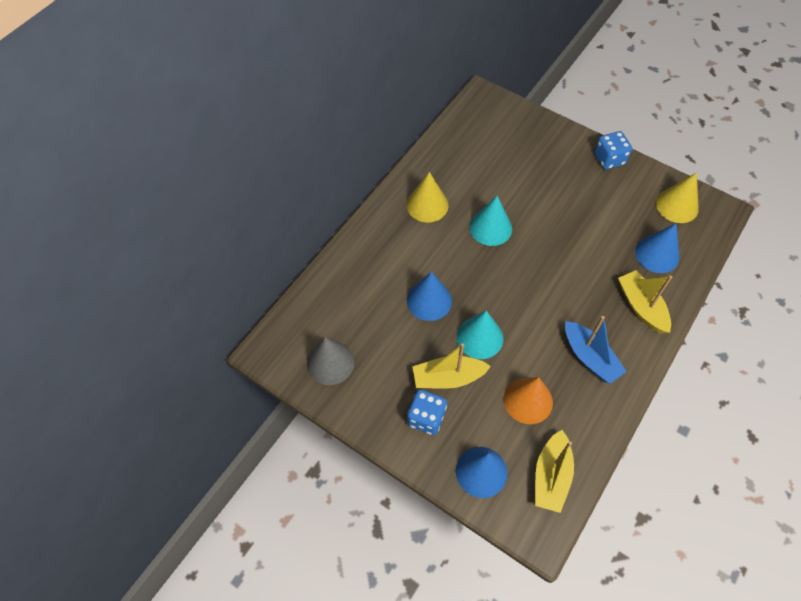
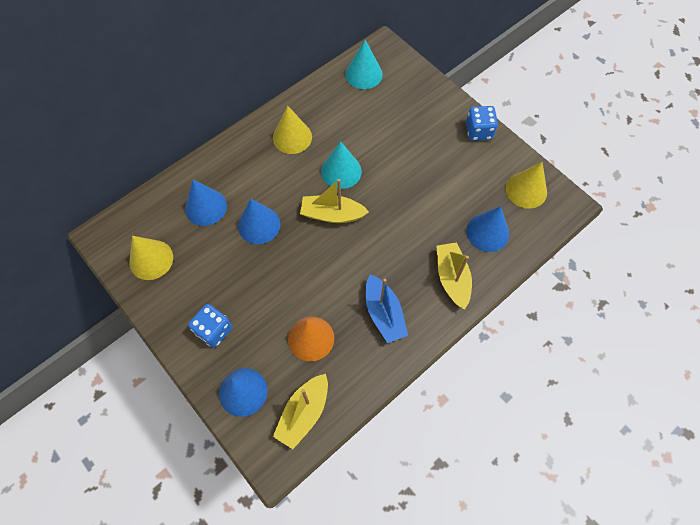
camera: 15 degrees right, 5 degrees up
(330, 362) = (151, 259): grey cone -> yellow cone
(366, 295) = (206, 207): none -> blue cone
(448, 378) = (247, 299): yellow boat -> yellow boat (332, 214)
(480, 337) = (290, 270): turquoise cone -> turquoise cone (364, 74)

